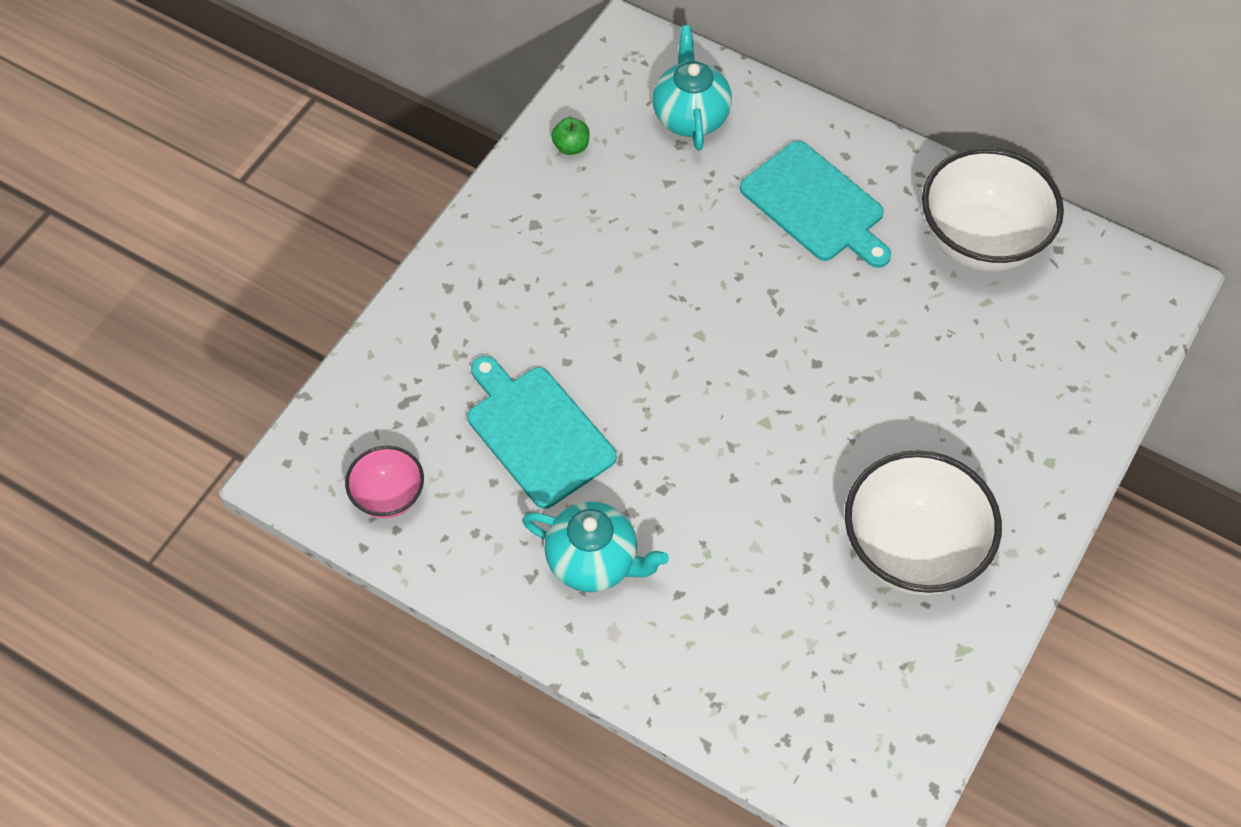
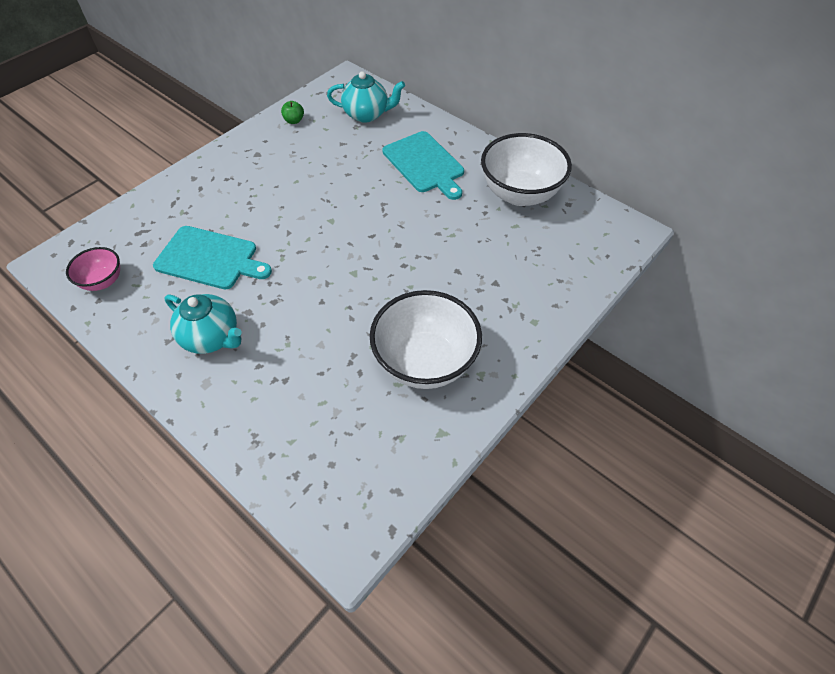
camera: 10 degrees right, 5 degrees down
(537, 432) = (210, 259): turquoise cutting board -> turquoise cutting board turned 135 degrees clockwise
(690, 116) = (367, 114): turquoise teapot -> turquoise teapot turned 90 degrees clockwise

